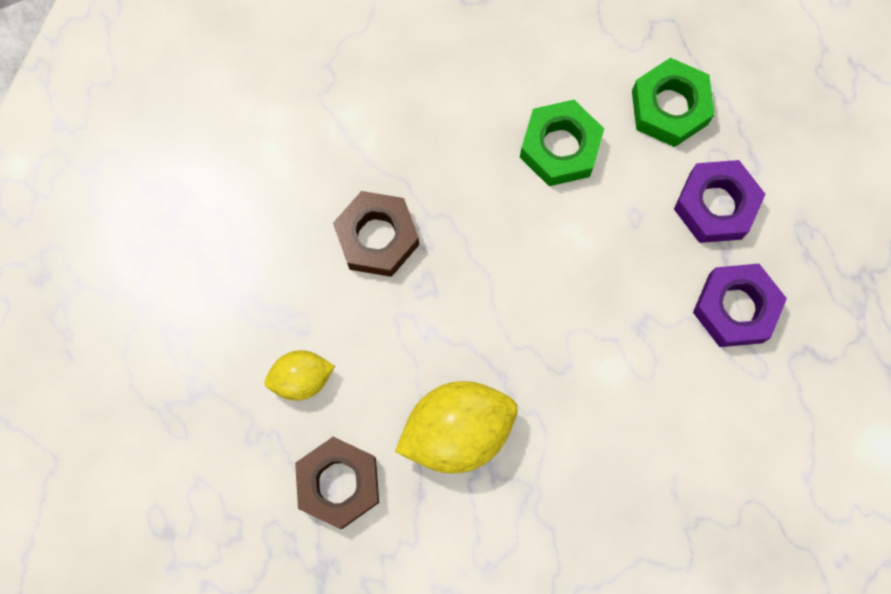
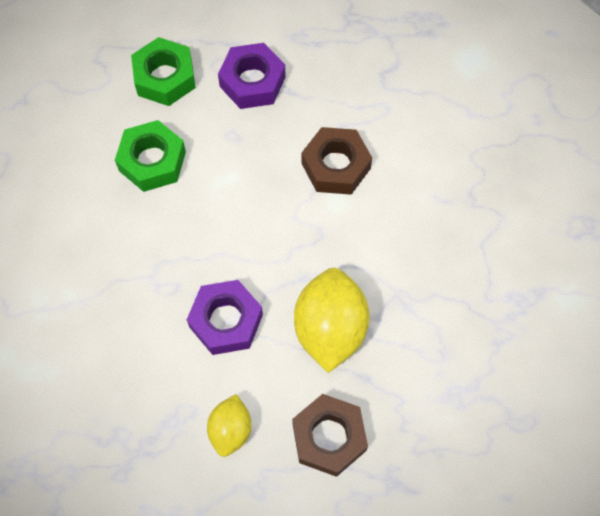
camera: 65 degrees left, 10 degrees down
(377, 237) = (148, 321): brown nut -> brown nut (335, 166)
(735, 308) = (332, 103): purple nut -> purple nut (226, 321)

